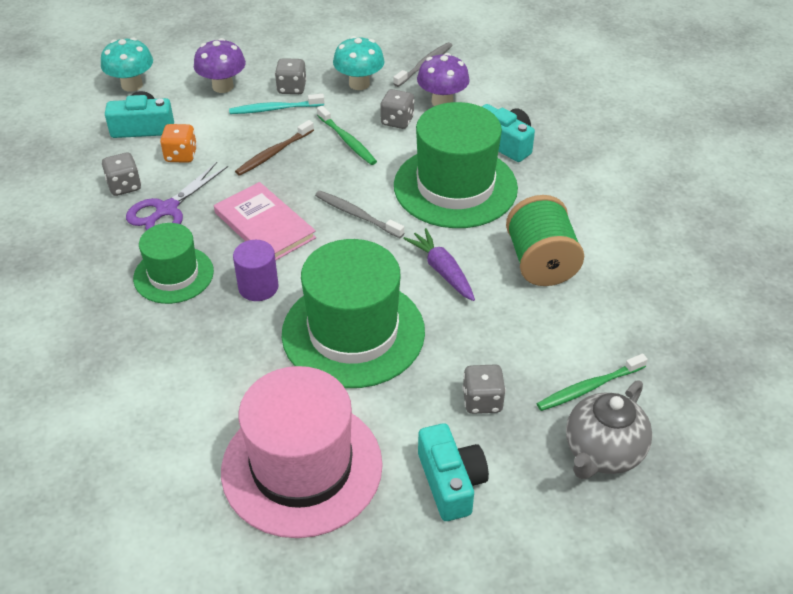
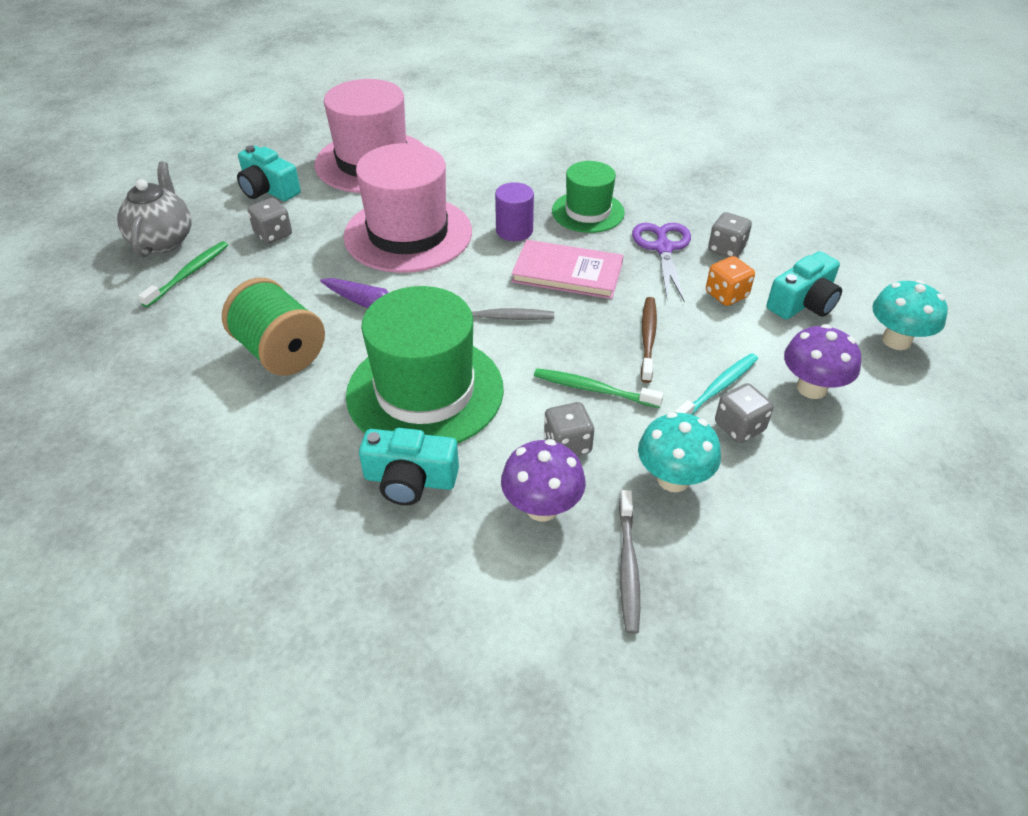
camera: 145 degrees right, 0 degrees up
(353, 332) = (408, 234): green hat -> pink hat

